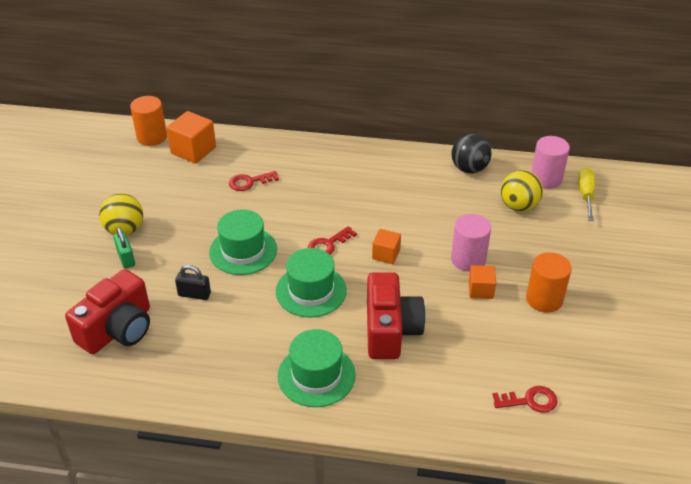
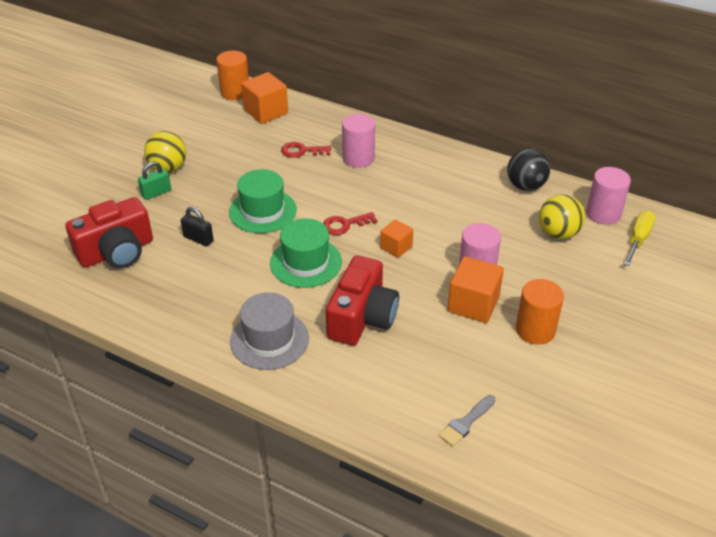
camera: 20 degrees right, 0 degrees up
(126, 258) = (156, 193): green padlock -> green padlock turned 60 degrees clockwise
(307, 177) = (358, 158): none -> pink cylinder
(316, 375) = (269, 339): green hat -> grey hat
(480, 290) = (473, 304): orange cube -> orange cube, size x1.65
(530, 401) = (466, 422): red key -> grey brush

